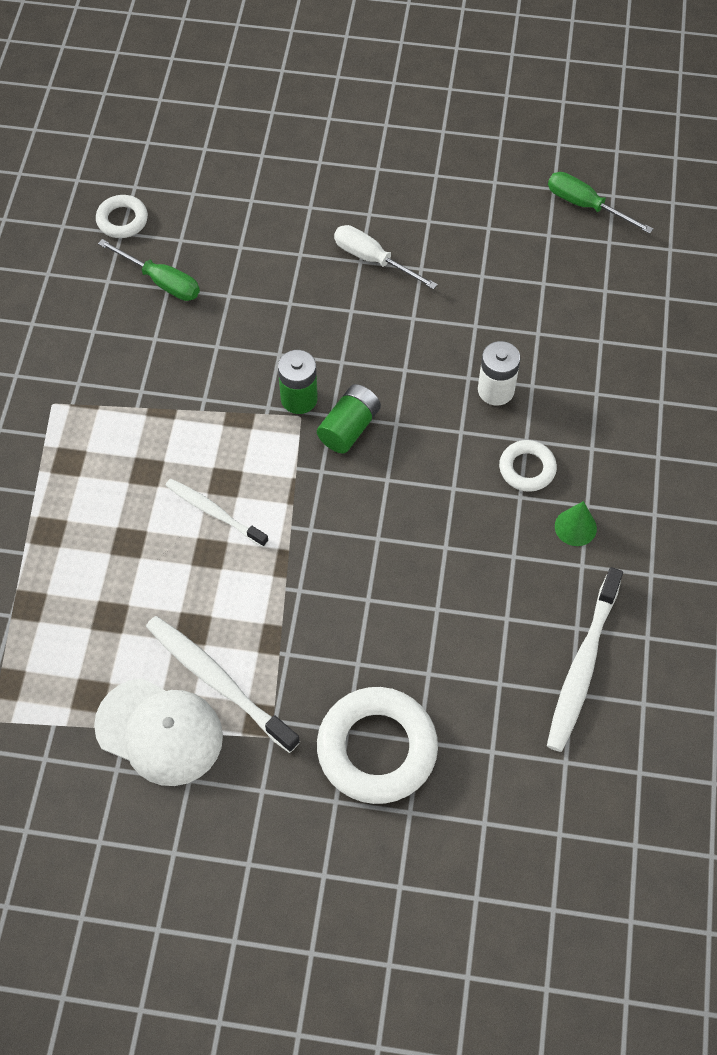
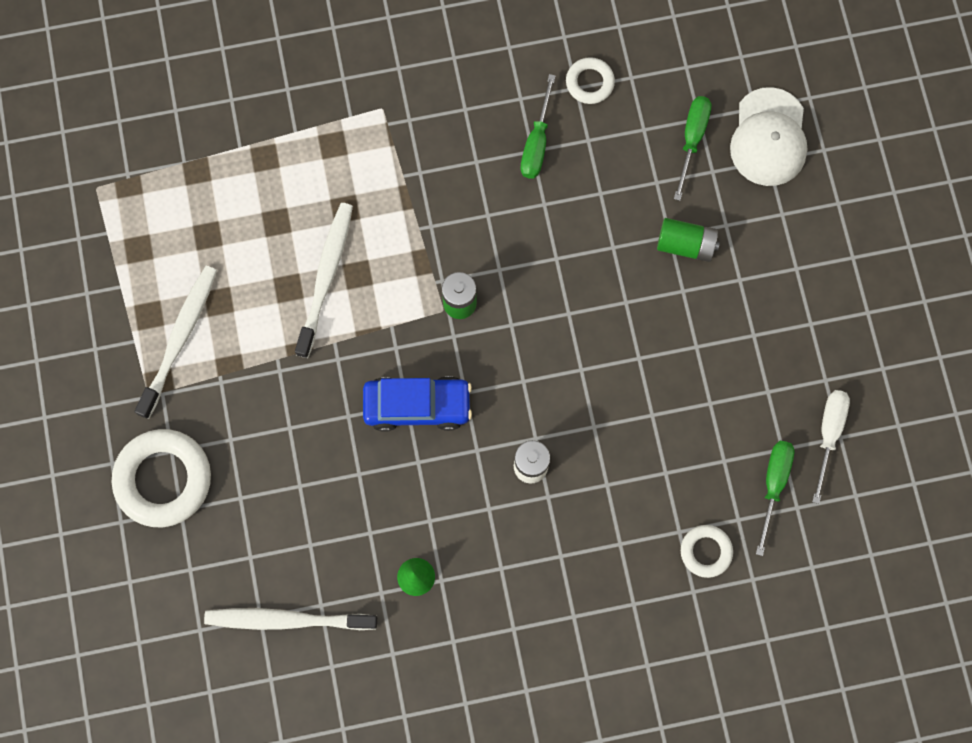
camera: 70 degrees right, 15 degrees up
(159, 732) = (125, 311): white cap -> white cap (769, 137)
(214, 512) = (326, 277): white toothbrush -> white toothbrush, size x1.54
(222, 160) = (692, 140): none -> green screwdriver
(349, 428) = (446, 355): green battery -> green battery (685, 244)
(373, 259) = (631, 312): white screwdriver -> white screwdriver (828, 434)
(393, 470) = (417, 405): none -> blue car
(527, 468) = (459, 518): white ring -> white ring (705, 551)

